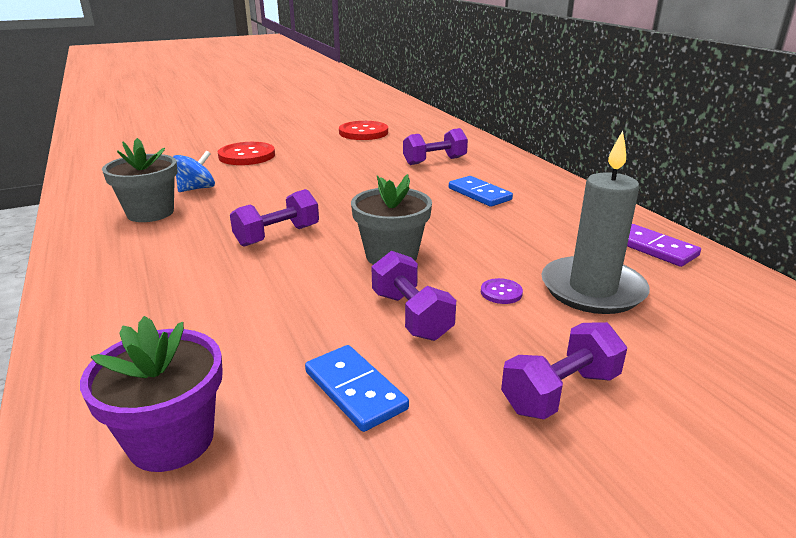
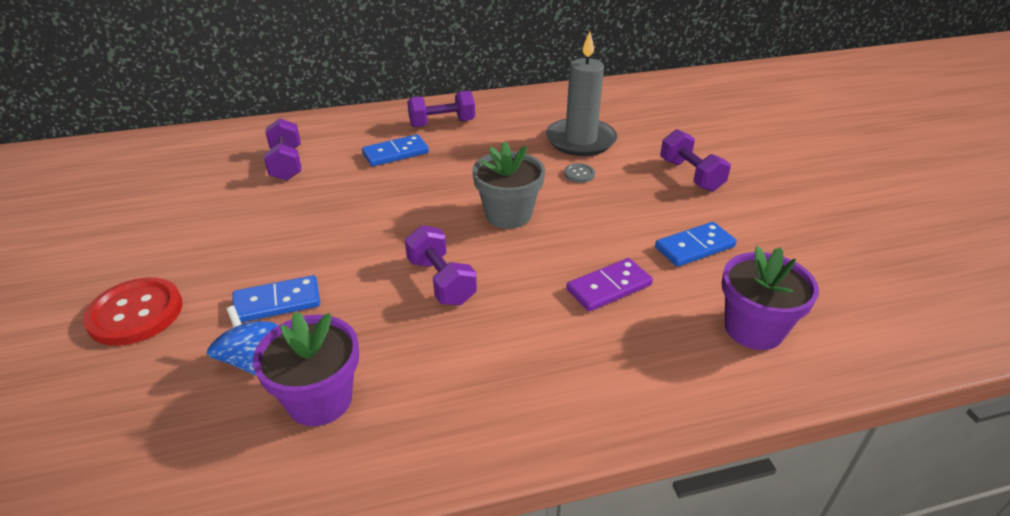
camera: 80 degrees left, 10 degrees up
(150, 213) = (320, 400): grey flower pot -> purple flower pot
(254, 186) = (277, 302): none -> blue domino
(363, 132) = (127, 201): red button -> none
(411, 315) = (606, 215): purple dumbbell -> purple dumbbell (442, 123)
(501, 292) = (579, 174): purple button -> grey button
(654, 248) = (529, 106): purple domino -> purple domino (609, 287)

